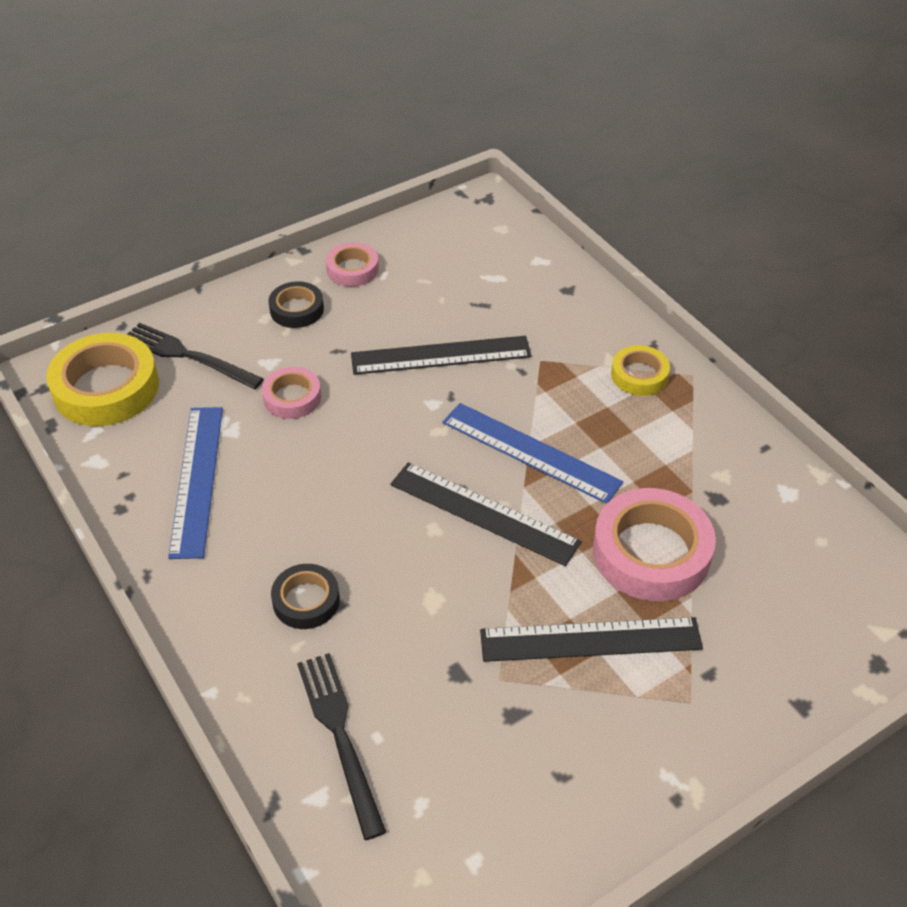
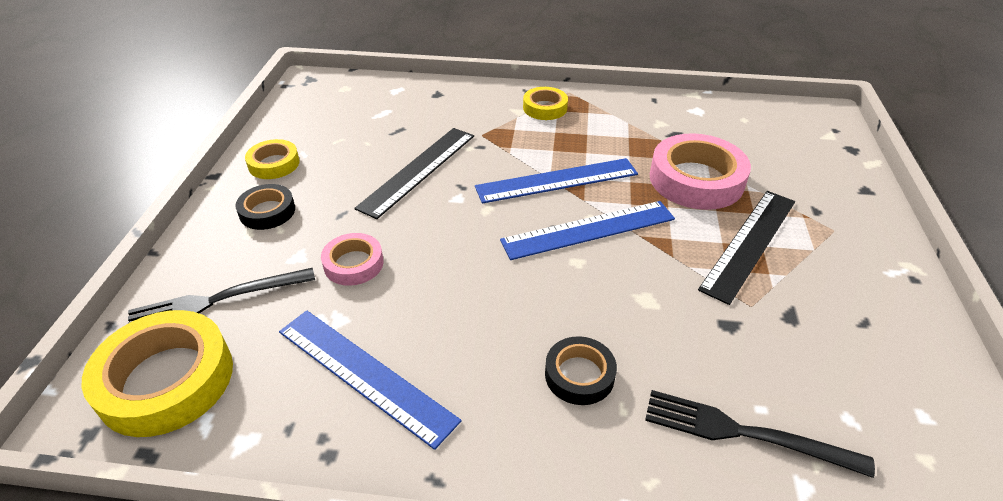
camera: 50 degrees left, 5 degrees down
(352, 269) = (274, 164): pink tape -> yellow tape
(483, 513) = (588, 230): black ruler -> blue ruler

